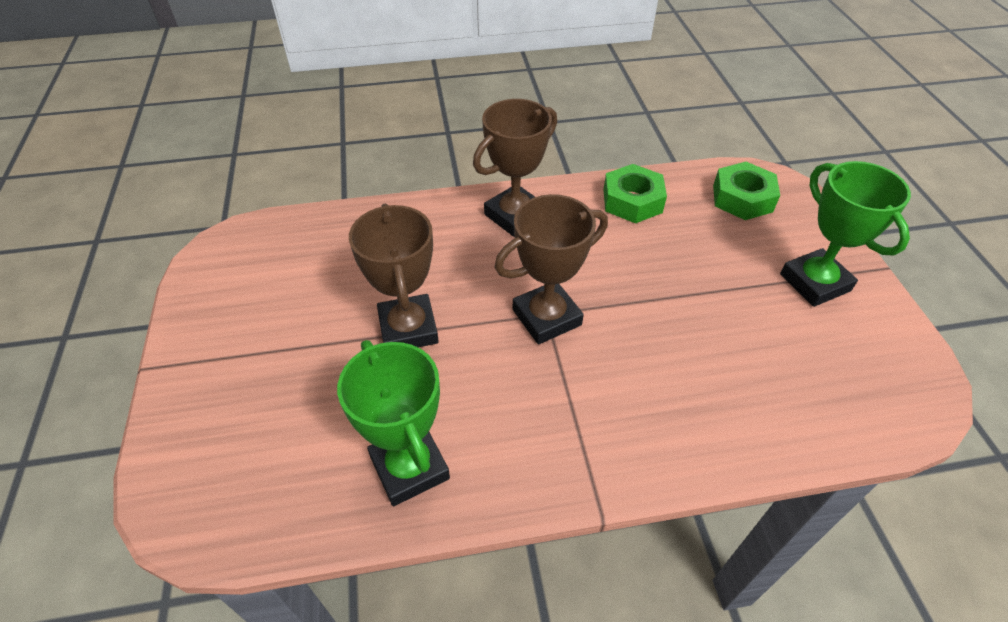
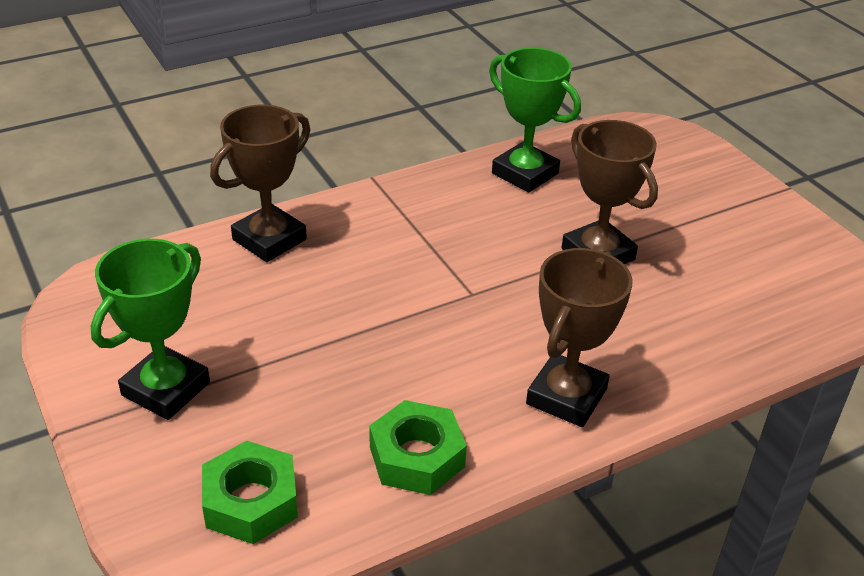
camera: 160 degrees right, 10 degrees down
(546, 317) = (469, 290): brown trophy -> brown trophy (269, 239)
(814, 282) = (166, 389): green trophy -> green trophy turned 75 degrees clockwise

